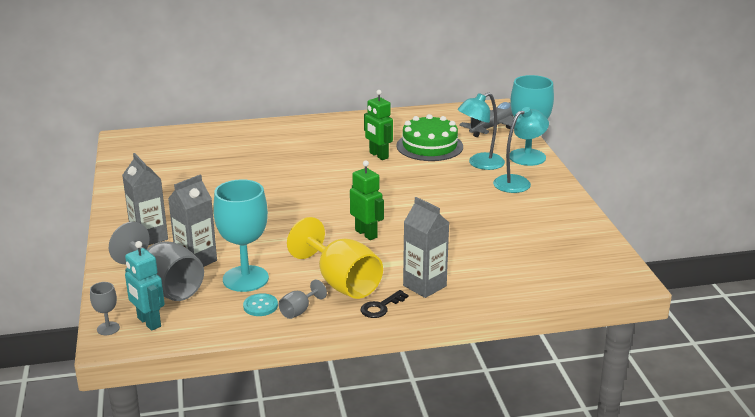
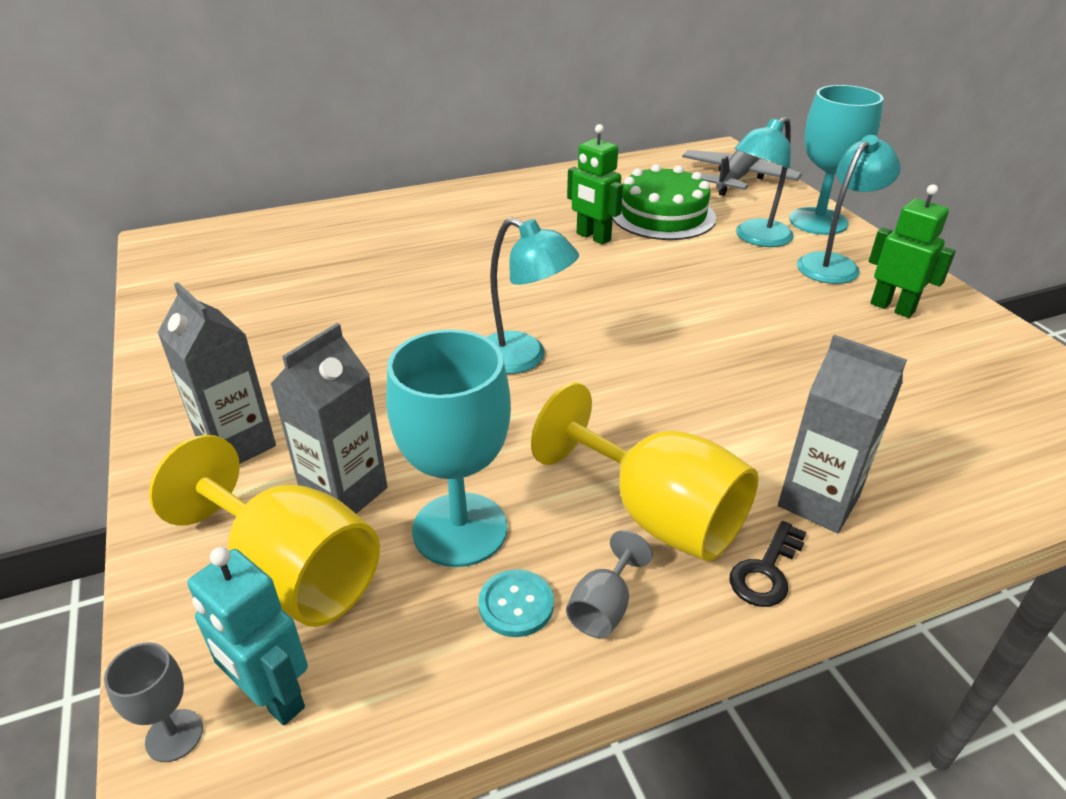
camera: 10 degrees left, 10 degrees up
(165, 286) = (291, 573): grey goblet -> yellow goblet
(307, 214) = (523, 358): none -> turquoise lamp
(366, 234) = (647, 390): green robot -> green robot (892, 308)

